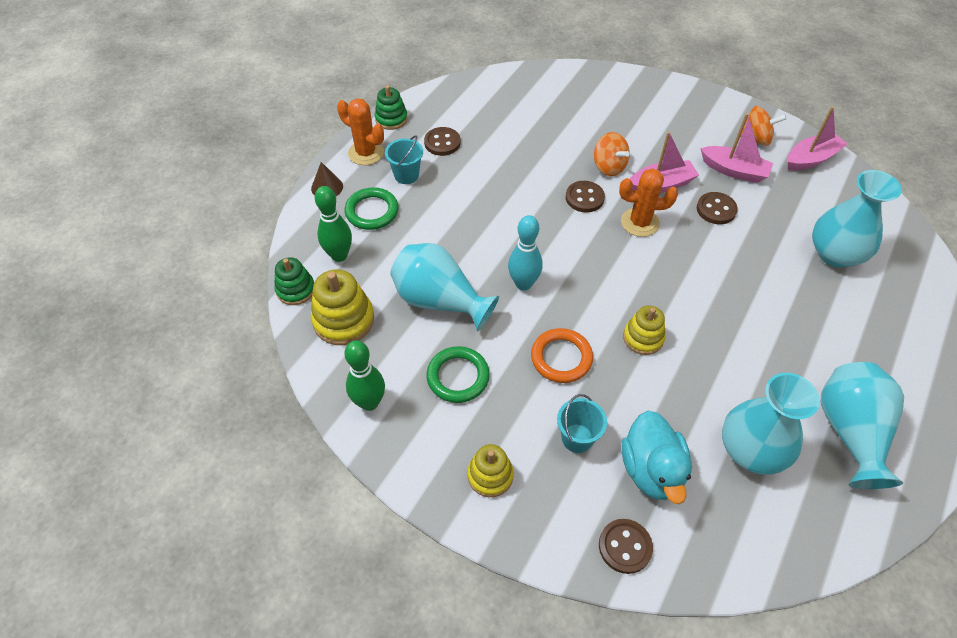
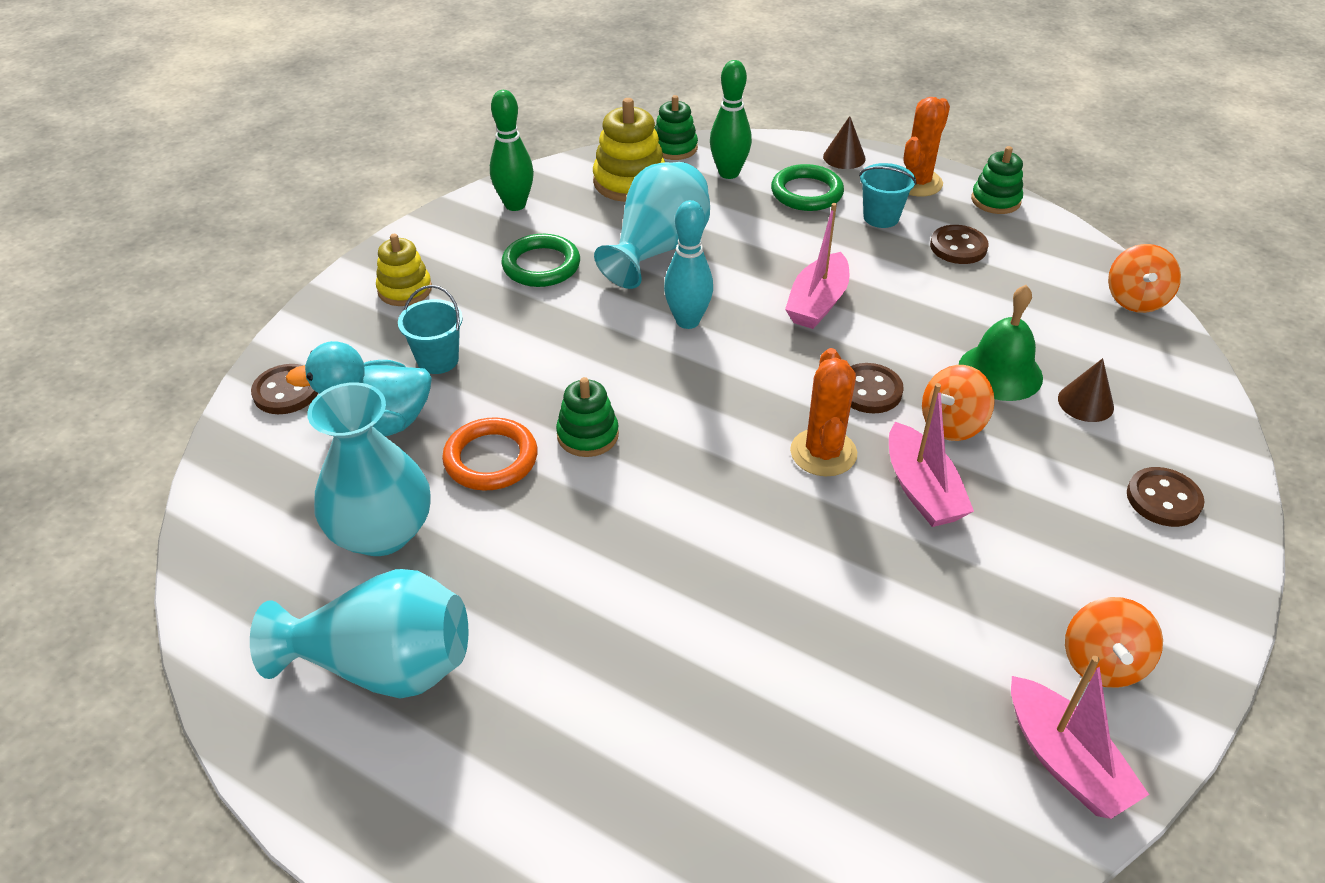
camera: 90 degrees right, 10 degrees down
(495, 79) = (1135, 300): none -> orange spinning top
(561, 358) = (560, 351): orange ring -> orange ring (491, 459)
(563, 142) = (1000, 372): none -> green bell
(584, 113) = (1085, 403): none -> brown cone
(643, 338) = (588, 435): yellow stacking toy -> green stacking toy
(716, 209) = (871, 561): brown button -> brown button (1163, 499)
(734, 171) = (987, 606): pink boat -> pink boat (817, 303)
(835, 254) = (776, 740): turquoise vase -> none

